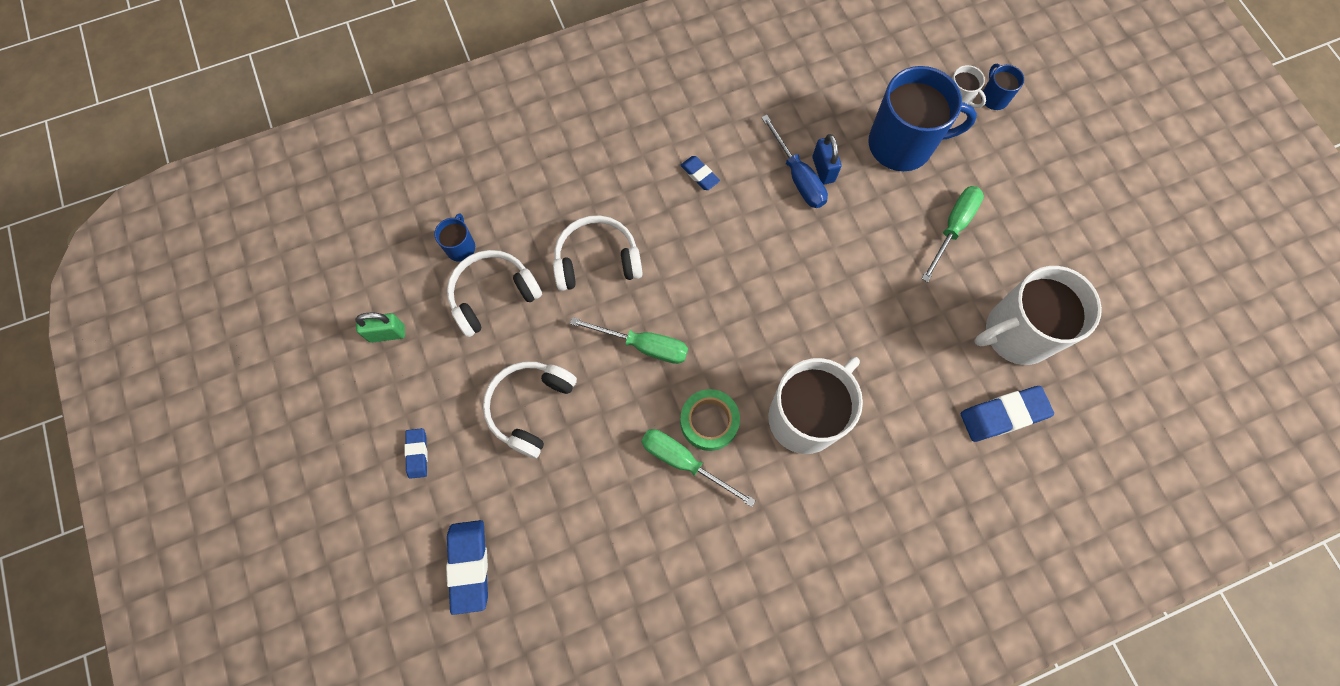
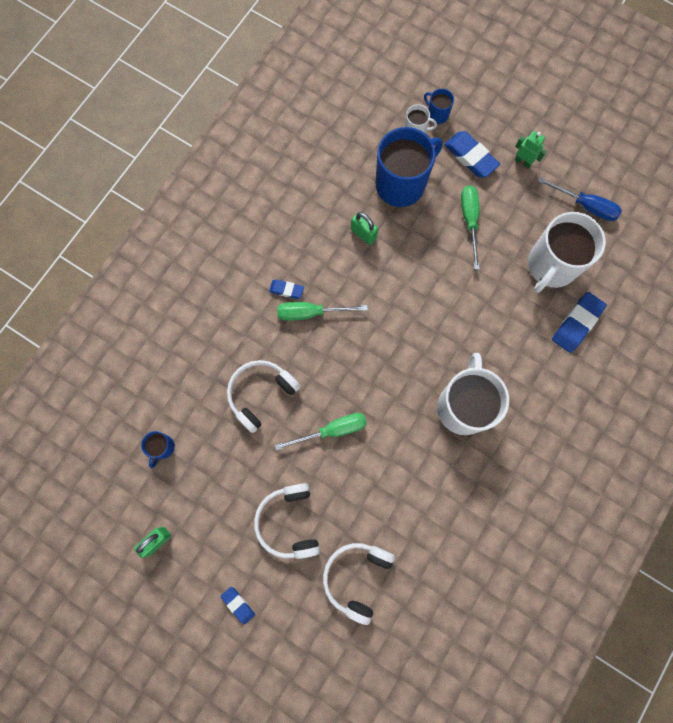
camera: 35 degrees left, 5 degrees up
(461, 247) = (162, 447): blue mug -> blue mug turned 135 degrees counterclockwise
(469, 566) = (325, 650): blue eraser -> blue eraser (470, 157)
(492, 295) = (209, 465): white headphones -> white headphones (356, 577)
(684, 462) = (410, 487): green screwdriver -> green screwdriver (311, 313)
(709, 421) = (407, 451): green tape -> none
(798, 177) = (351, 249): blue screwdriver -> blue screwdriver (585, 206)
(823, 169) = (363, 234): blue padlock -> green padlock
(1061, 203) = (523, 162): none -> green robot

